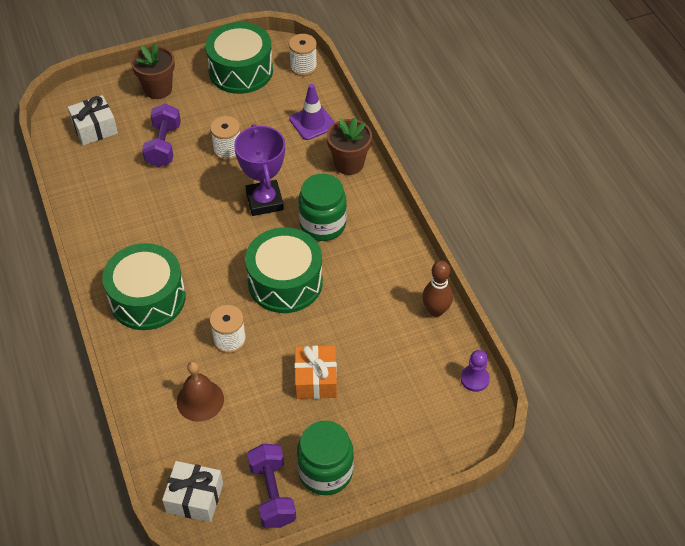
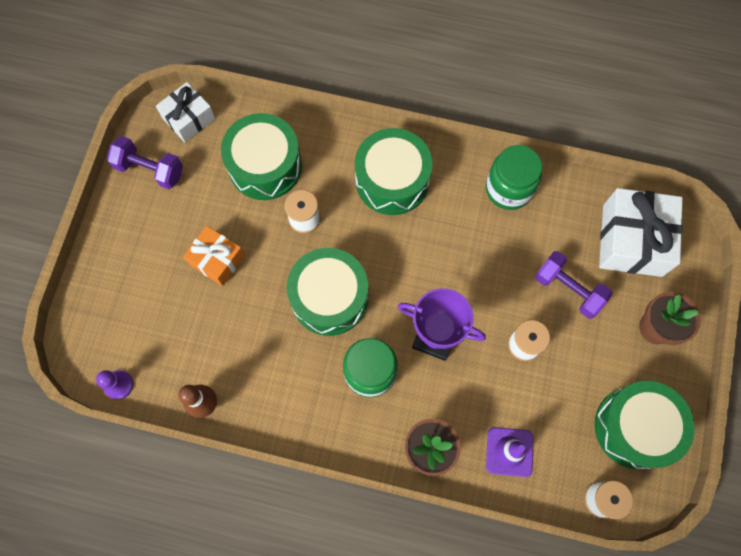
camera: 125 degrees right, 20 degrees up
(95, 128) = (632, 240): white gift -> white gift, size x1.65
(200, 400) = (265, 166): brown bell -> green drum
(325, 472) = (136, 216): green jar -> green jar (509, 189)

